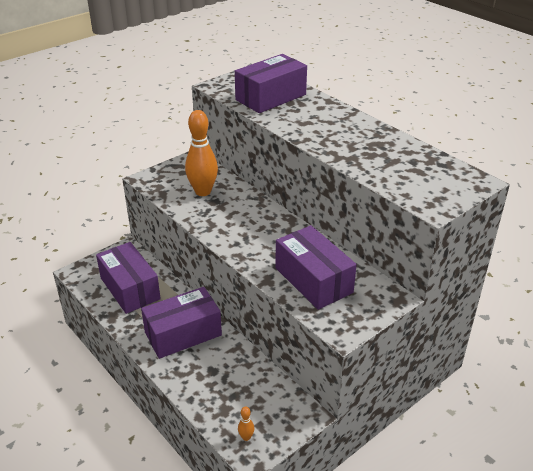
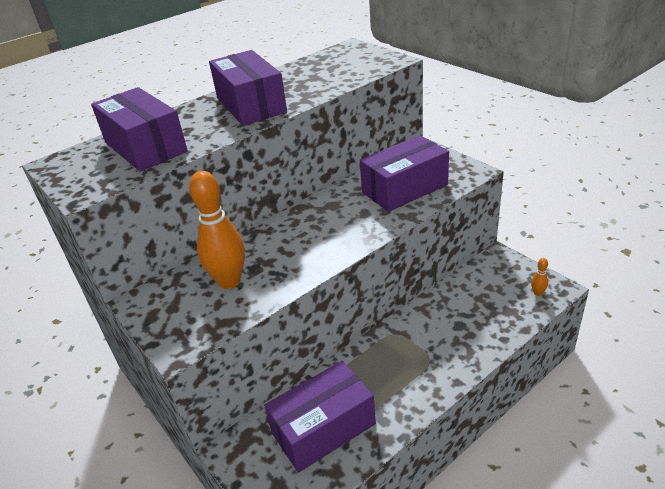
camera: 85 degrees left, 0 degrees up
(183, 333) = (406, 357): purple box -> purple box (251, 105)

